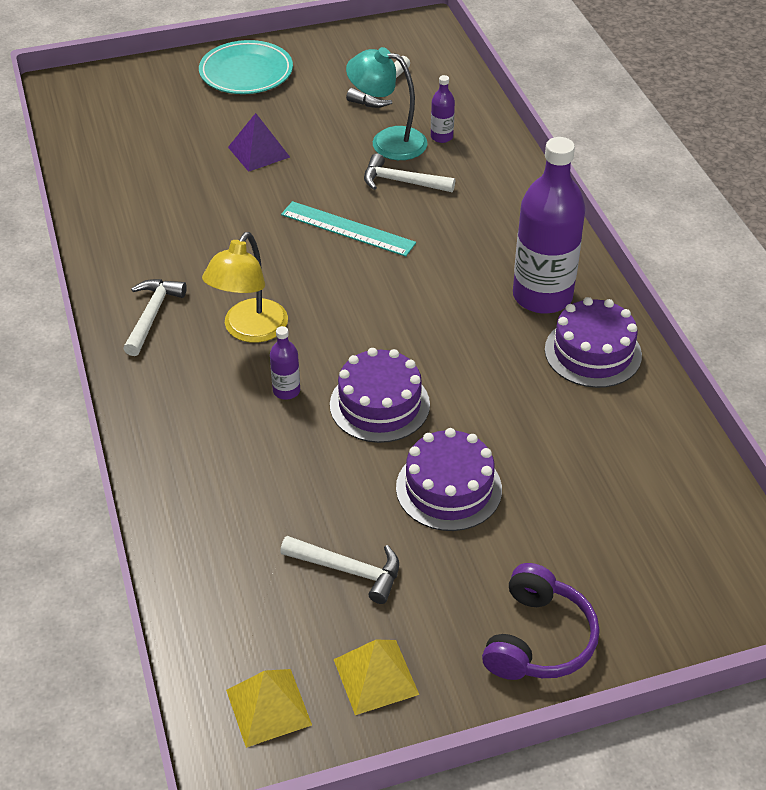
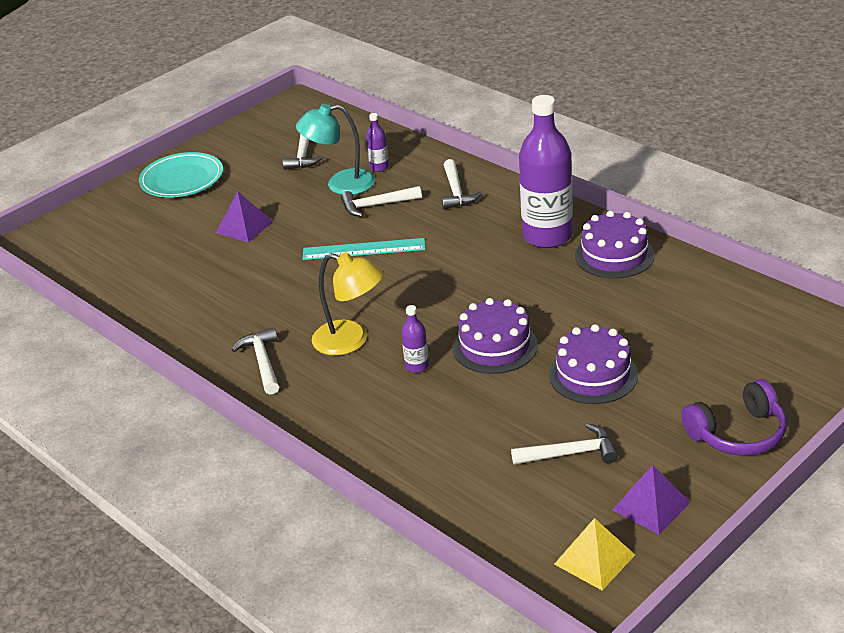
camera: 25 degrees left, 10 degrees down
(249, 330) = (351, 341): yellow lamp -> yellow lamp turned 60 degrees counterclockwise
(376, 676) = (651, 506): yellow pyramid -> purple pyramid
(493, 200) = (456, 192): none -> white hammer
(538, 639) = (738, 434): purple headphones -> purple headphones turned 75 degrees clockwise

